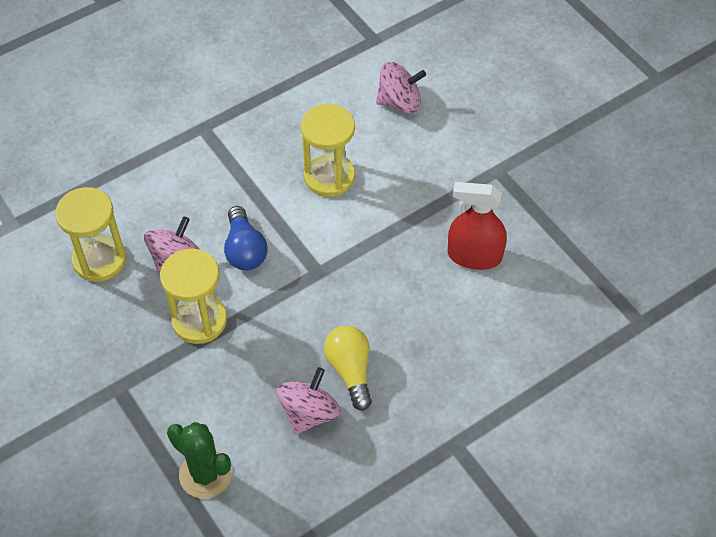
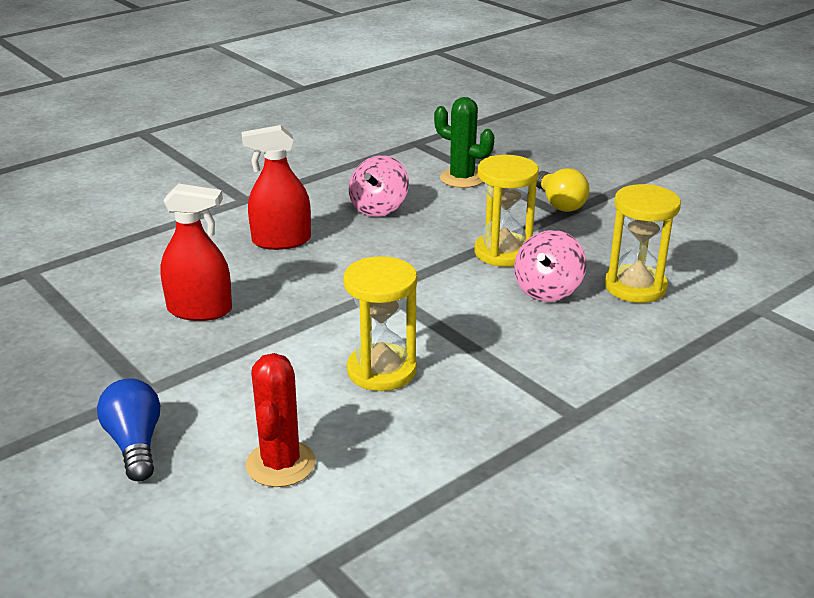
camera: 175 degrees right, 25 degrees down
(245, 249) = (473, 302): blue light bulb -> blue light bulb (135, 444)
(350, 371) = (342, 231): yellow light bulb -> yellow light bulb (559, 203)
(399, 102) = (280, 464): pink spinning top -> red cactus
(410, 356) = (281, 241): none -> red spray bottle

